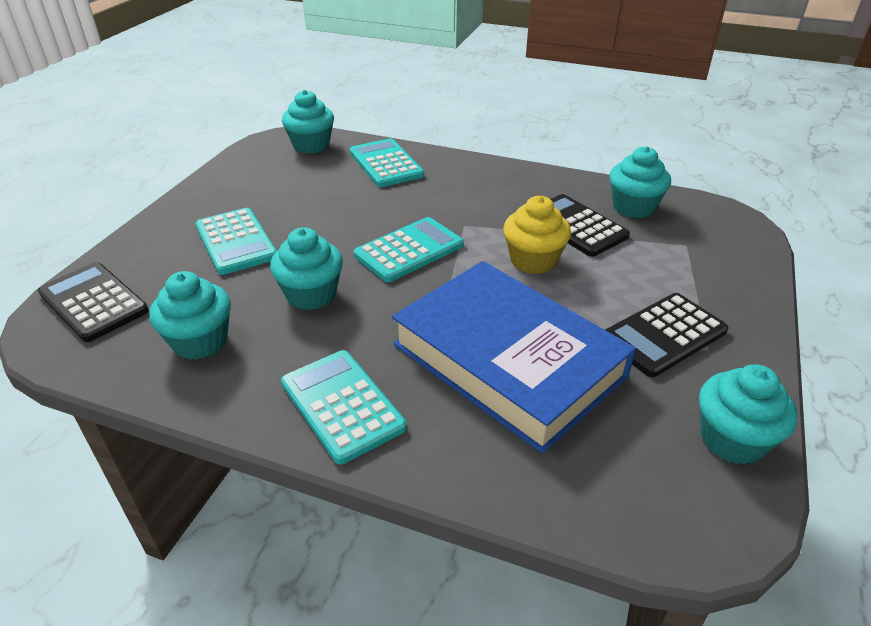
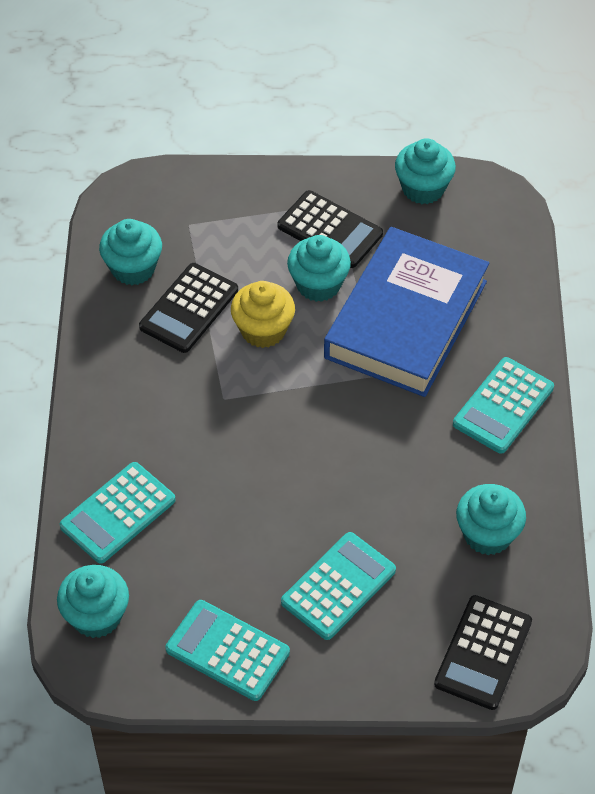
camera: 110 degrees left, 15 degrees up
(311, 294) = (390, 481): turquoise cupcake -> turquoise cupcake (318, 284)
(409, 250) = (288, 430): turquoise calculator -> turquoise calculator (227, 651)

